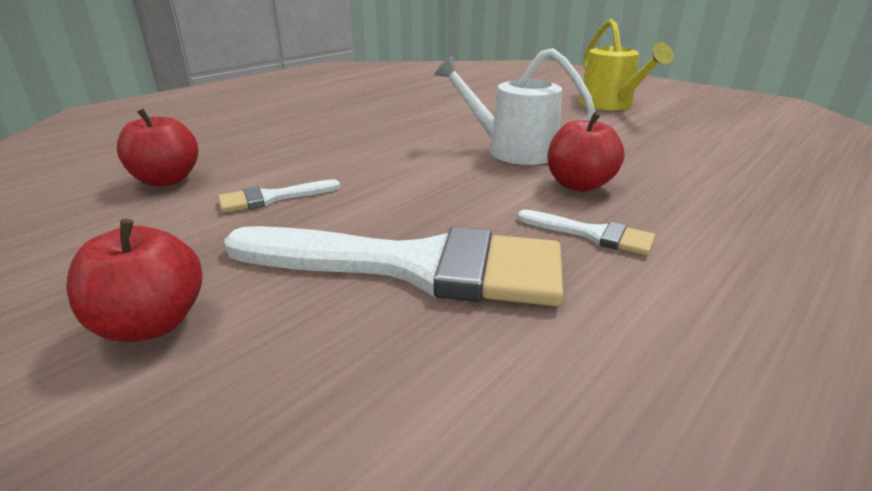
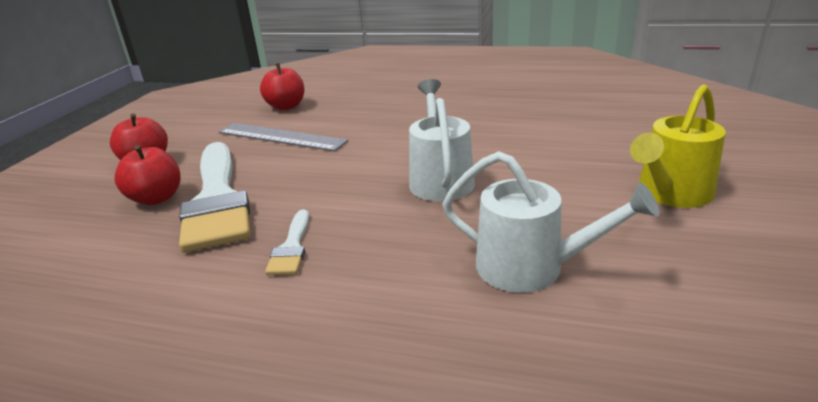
camera: 65 degrees right, 0 degrees up
(272, 198) = (281, 137): white brush -> grey ruler
(579, 185) = (386, 224): red apple -> red apple (156, 198)
(685, 155) = (531, 268): none -> white watering can

